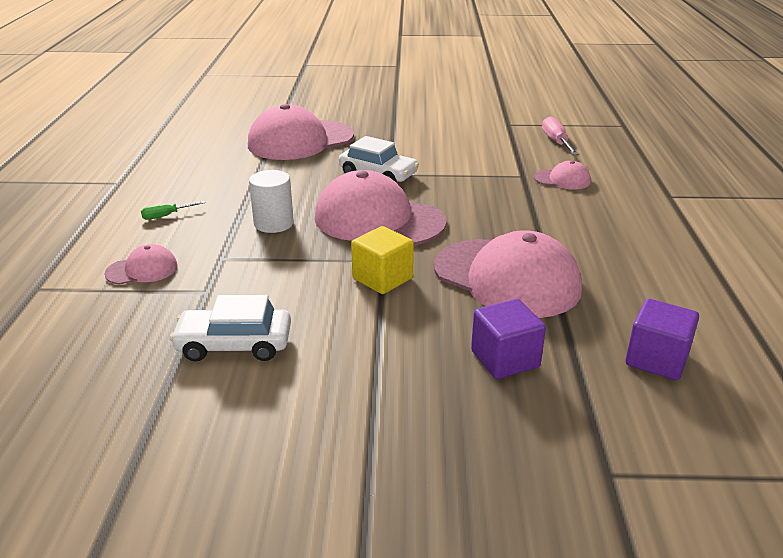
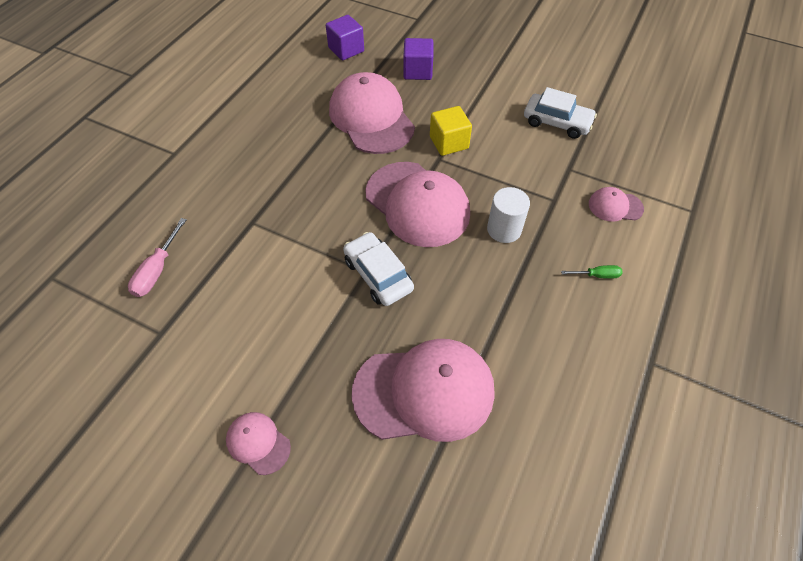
camera: 155 degrees left, 25 degrees up
(562, 179) = (226, 204): pink cap -> pink cap (258, 443)

